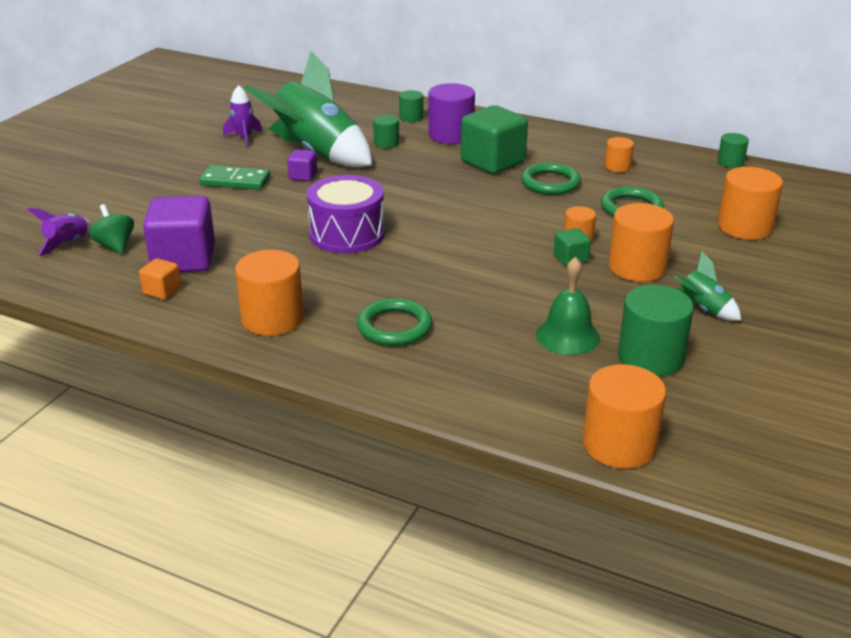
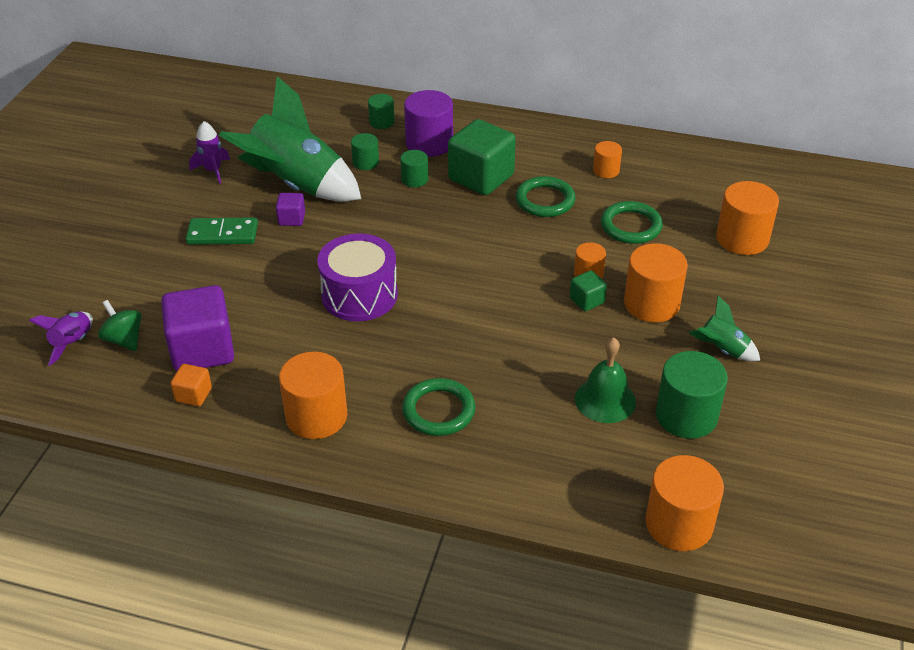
camera: 10 degrees left, 10 degrees up
(730, 162) = (714, 152): green cylinder -> green cylinder (414, 179)

